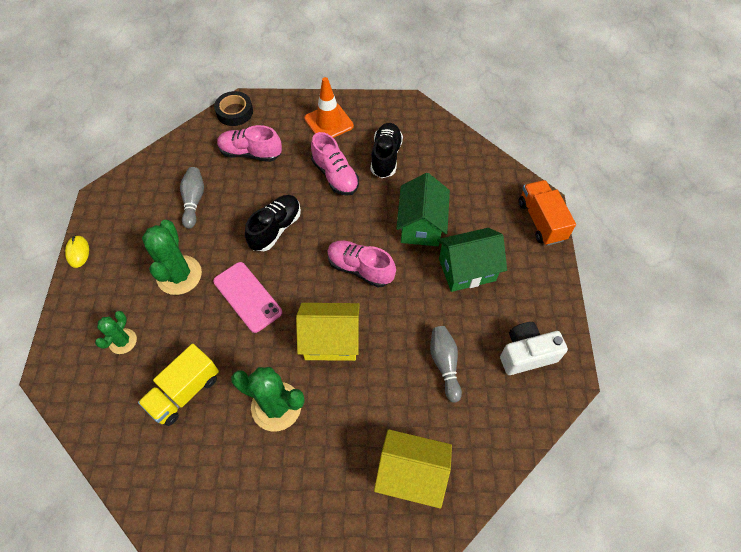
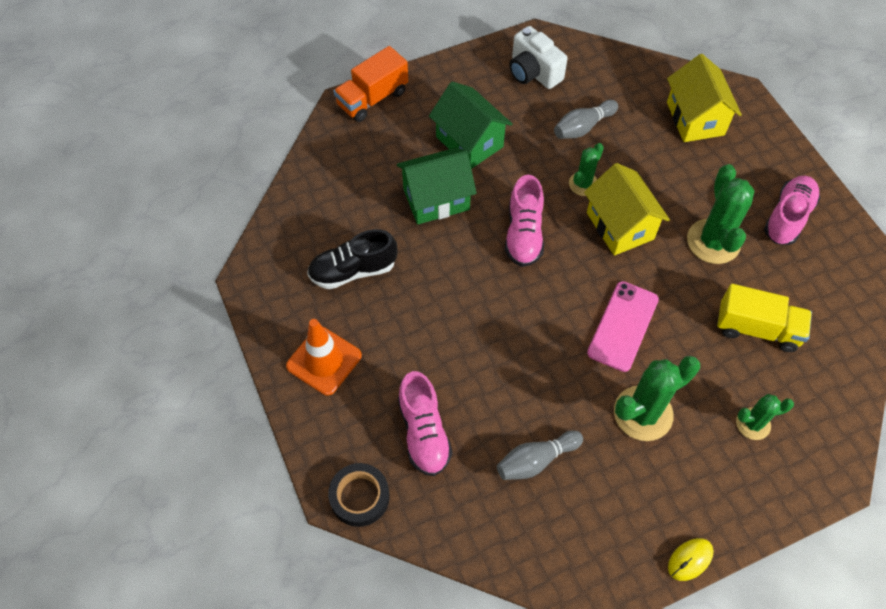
camera: 115 degrees left, 0 degrees up
(275, 228) = (522, 342): black shoe -> none
(335, 176) = (410, 313): pink shoe -> pink shoe (787, 217)
(385, 334) = (583, 184): none -> green cactus

